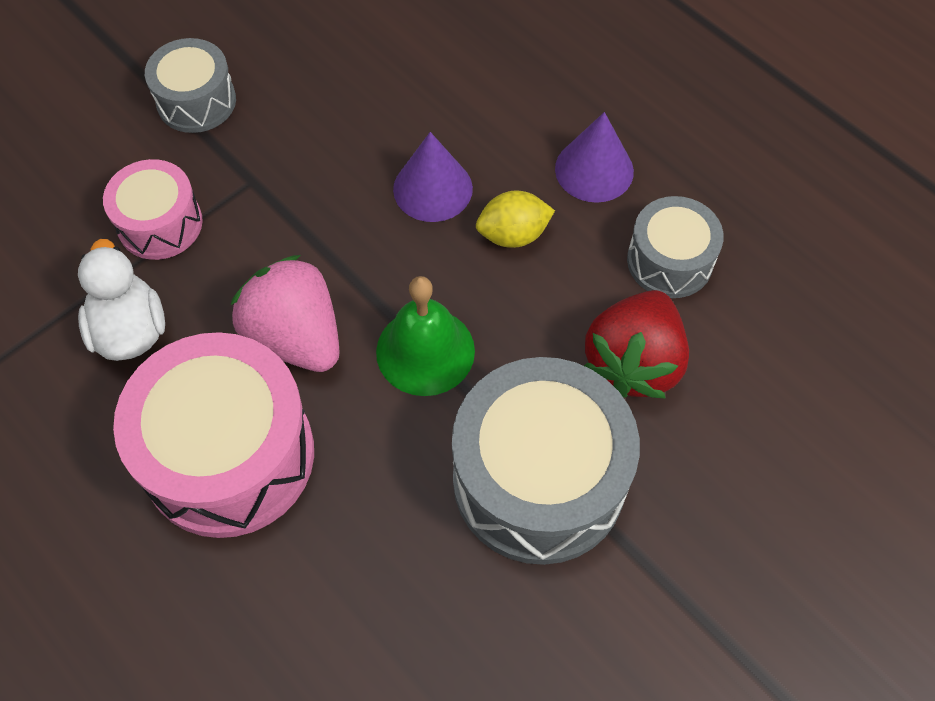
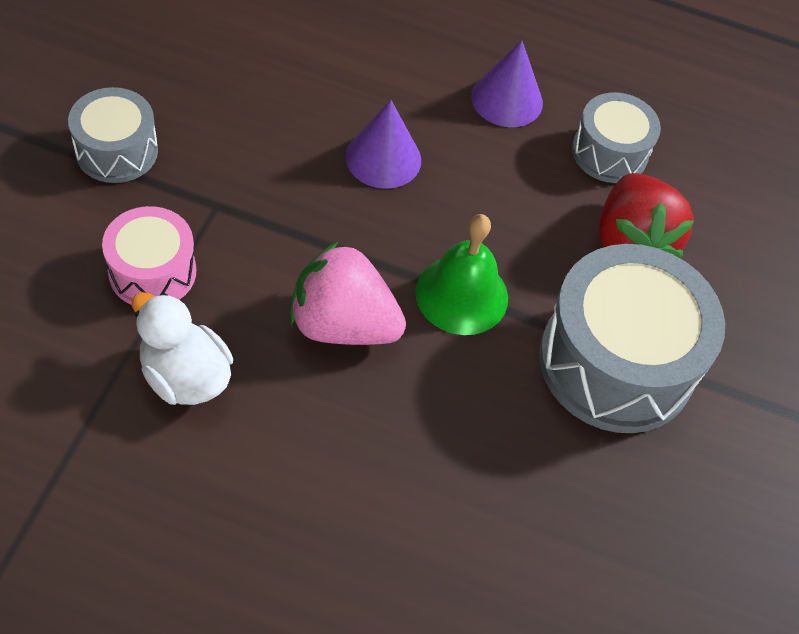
camera: 35 degrees left, 5 degrees down
(229, 455) = (348, 448): pink drum -> none
(513, 234) = (474, 174): yellow lemon -> none

